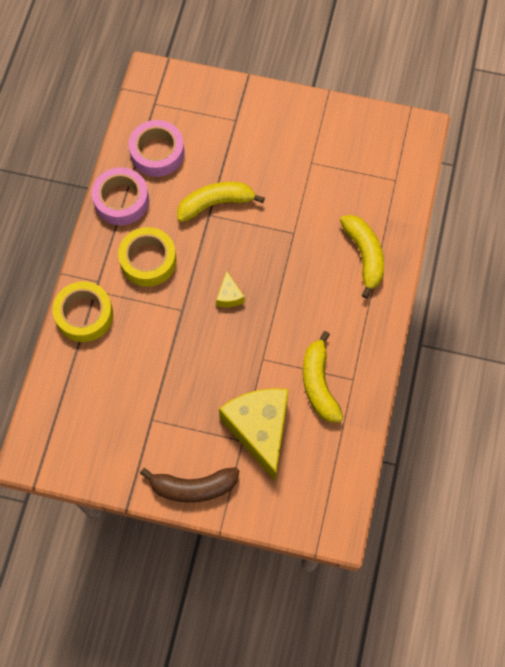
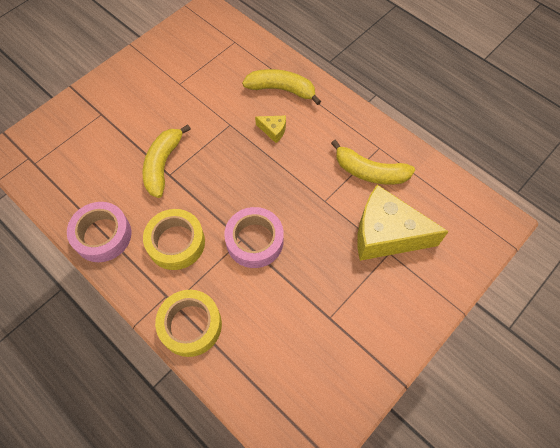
camera: 60 degrees left, 5 degrees down
(157, 153) = (81, 184): pink tape -> pink tape (254, 241)
(193, 487) = (412, 314): brown banana -> none
(229, 296) = (252, 196): yellow cheese -> yellow cheese (273, 130)

